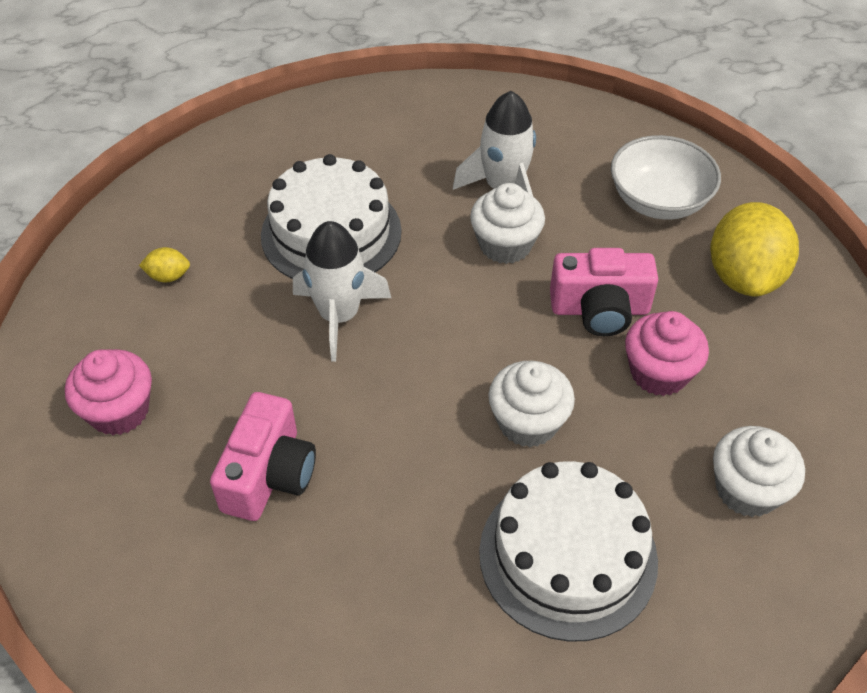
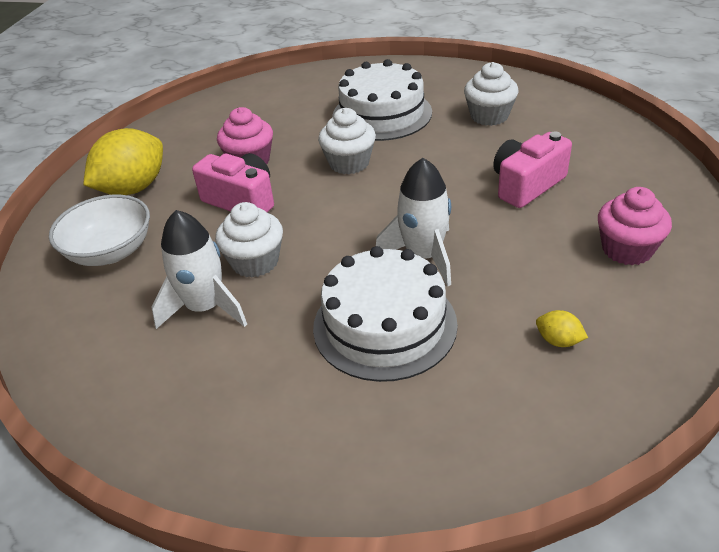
camera: 145 degrees left, 10 degrees down
(747, 490) = (270, 111): white cupcake -> white cupcake (489, 116)

